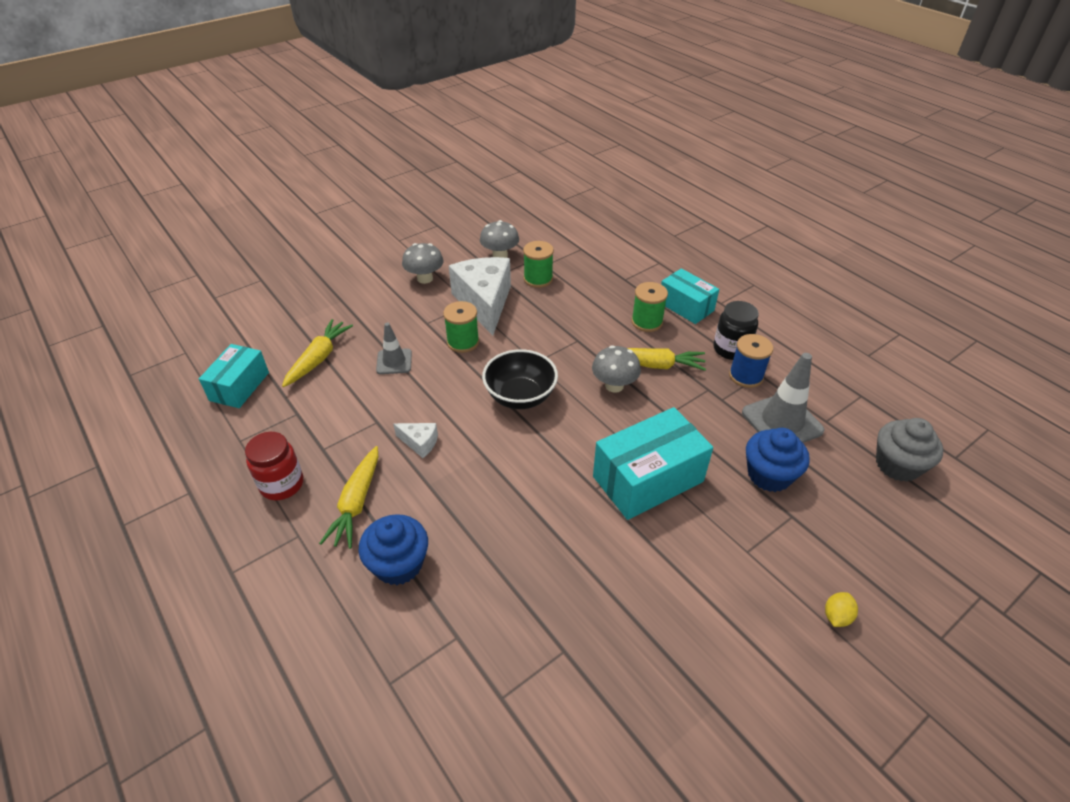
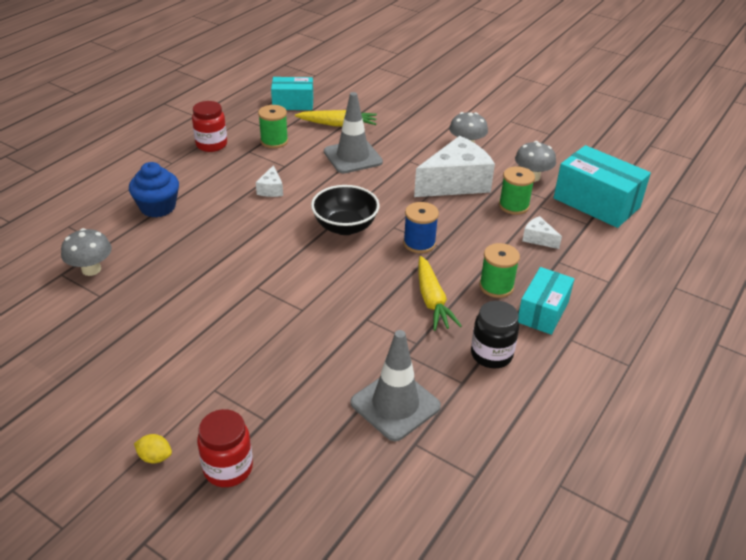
camera: 70 degrees right, 5 degrees down
(356, 503) = (204, 177): yellow carrot -> none
(394, 361) = (353, 157): grey traffic cone -> grey traffic cone, size x1.68
(463, 342) = (396, 183): green spool -> green spool (274, 141)
(591, 280) = (538, 239): none -> white cheese
(614, 385) = (387, 278): grey mushroom -> grey mushroom (91, 269)
(648, 479) = (278, 316): turquoise box -> turquoise box (596, 203)
(746, 376) = (453, 370): blue spool -> blue spool (419, 243)
(769, 475) = (313, 399): blue cupcake -> none
(852, 555) = (228, 468): none -> red jar
(897, 465) = (371, 511): grey cupcake -> none

